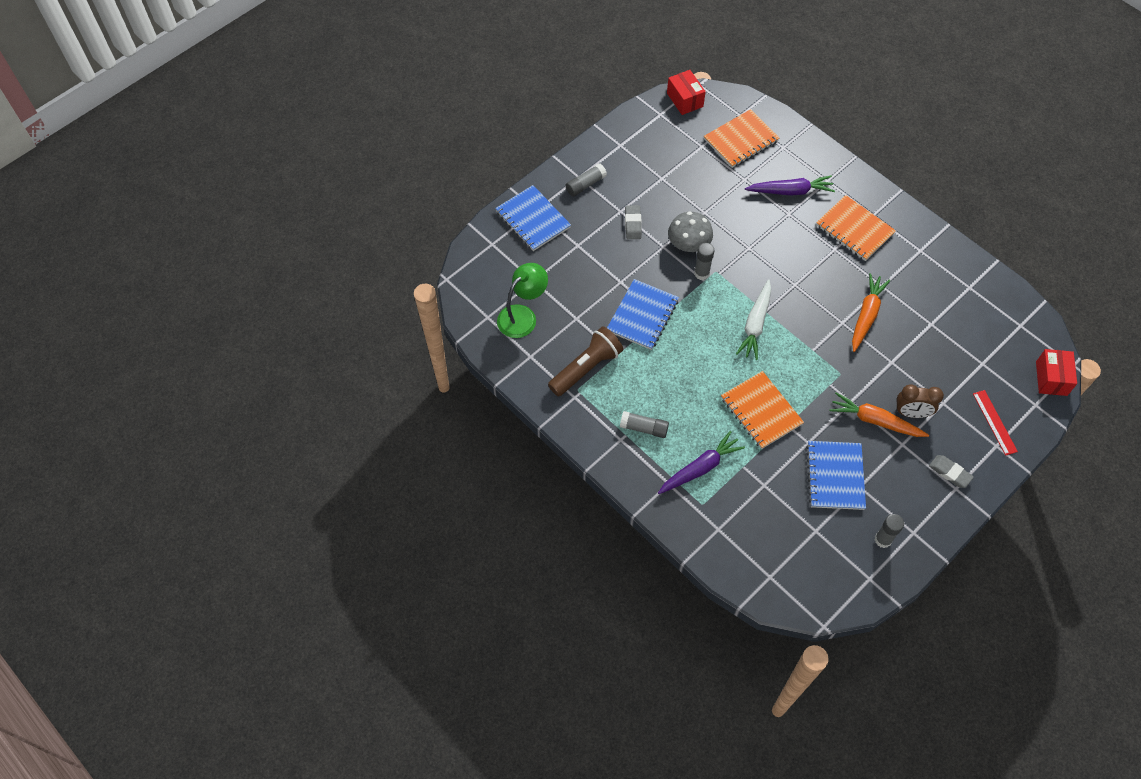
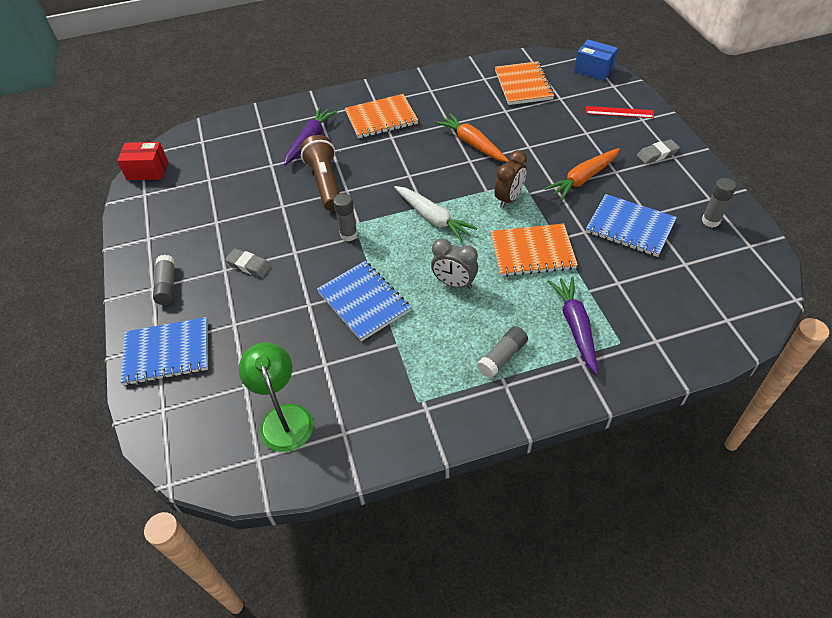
camera: 60 degrees left, 10 degrees down
(586, 368) = (395, 380): brown flashlight -> brown flashlight (325, 183)
(688, 244) = (308, 231): grey mushroom -> none
(695, 368) = (454, 283): none -> grey clock
(741, 140) = (228, 151): orange notebook -> orange notebook (523, 85)
(911, 413) = (586, 154): brown clock -> brown clock (509, 199)
(1051, 378) = (593, 70): red box -> blue box

